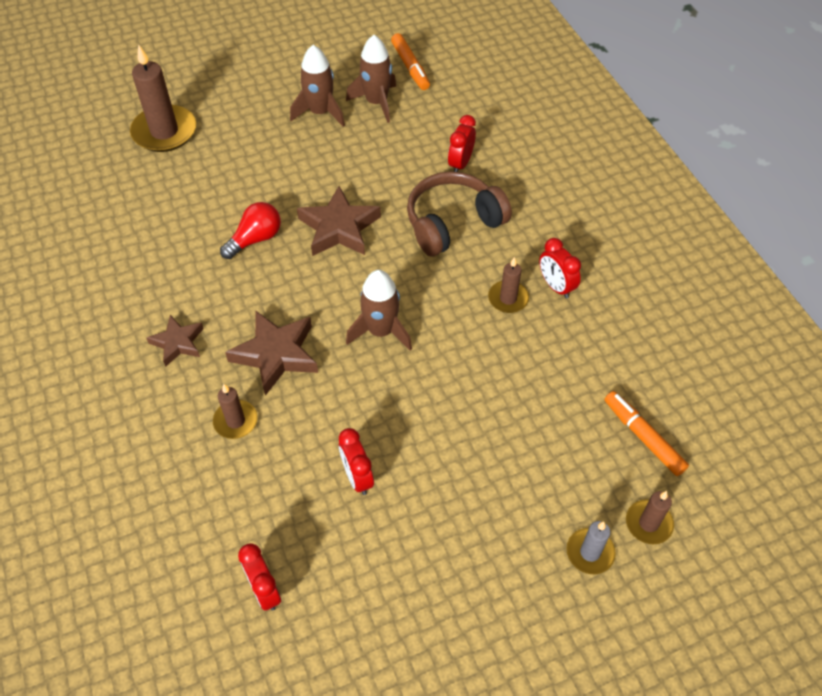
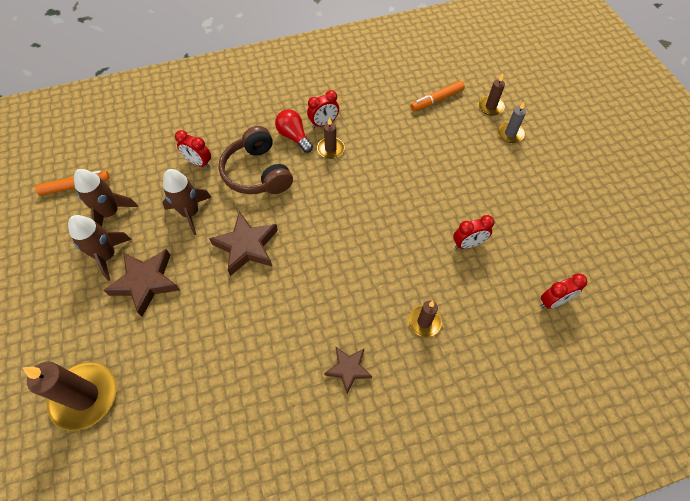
camera: 85 degrees left, 5 degrees up
(255, 239) = (246, 309): red light bulb -> red light bulb (294, 137)
(276, 355) = (366, 293): brown star -> brown star (146, 282)
(381, 331) = (350, 224): brown rocket -> brown rocket (190, 213)

